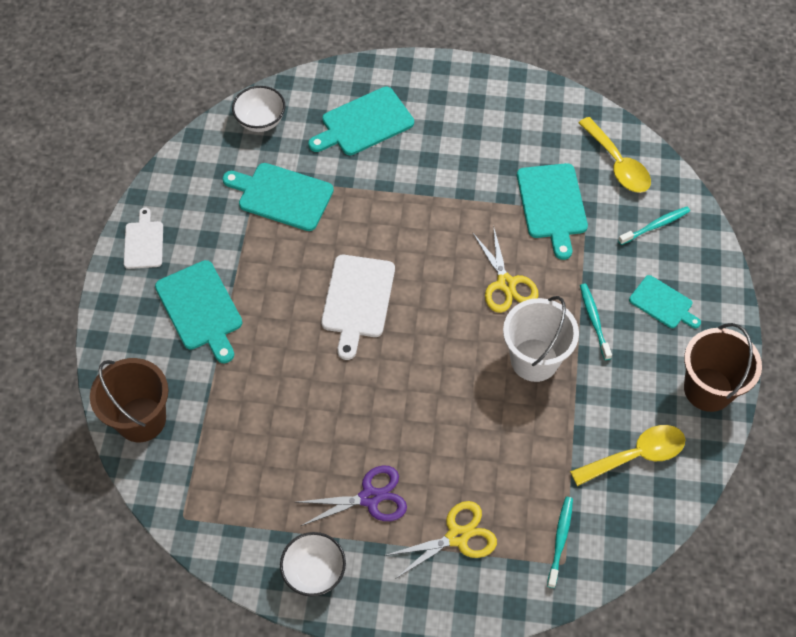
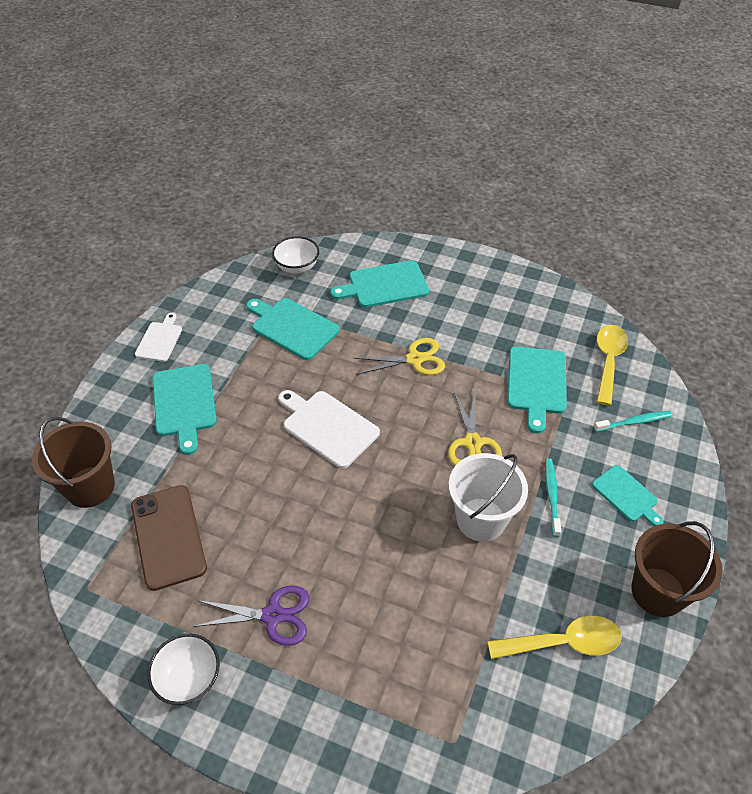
camera: 15 degrees right, 10 degrees down
(241, 449) = (168, 536): none -> brown phone
(357, 300) = (327, 427): white cutting board -> white cutting board turned 105 degrees clockwise
(457, 536) = (348, 680): yellow scissors -> yellow scissors (414, 359)
(560, 540) = (457, 715): turquoise toothbrush -> none
(617, 164) = (608, 361): yellow spoon -> yellow spoon turned 150 degrees counterclockwise

